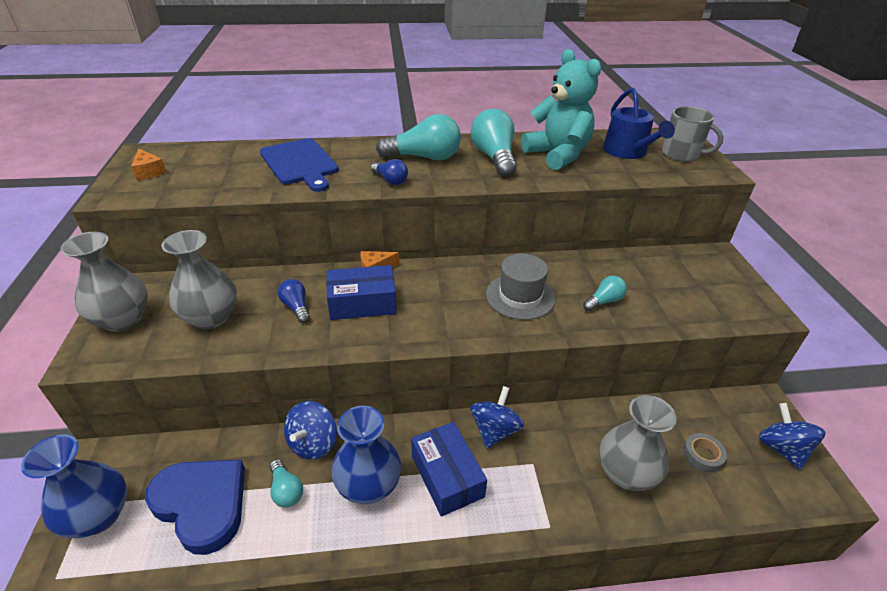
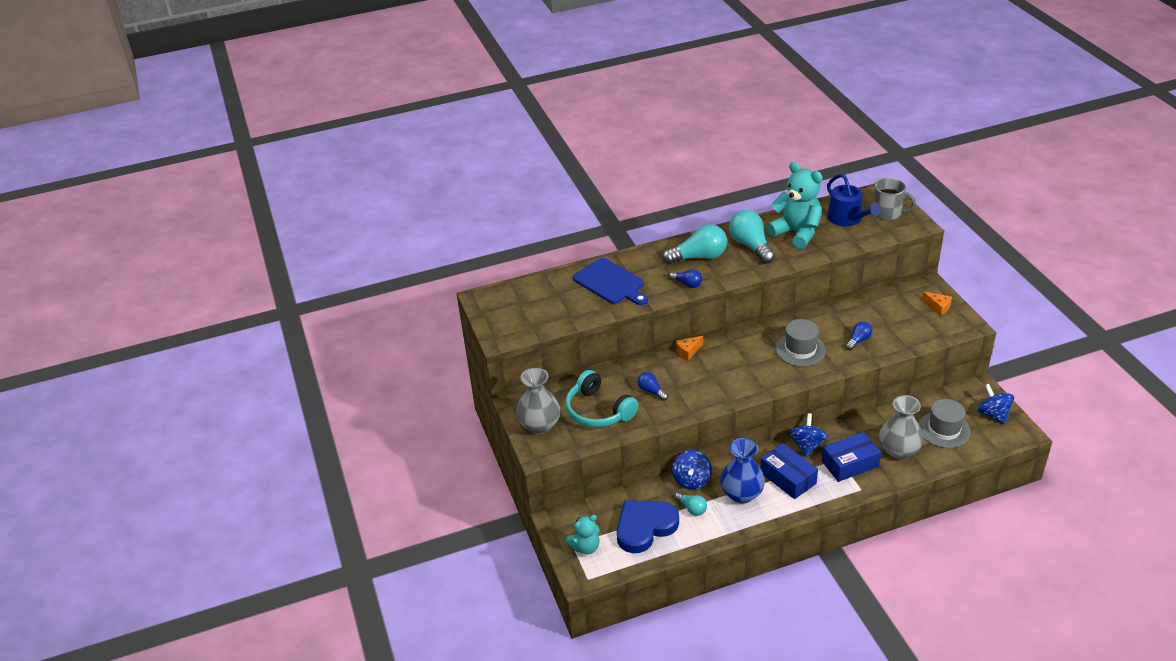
camera: 10 degrees left, 0 degrees up
(98, 516) = (585, 547): blue vase -> turquoise teddy bear
(149, 172) = (506, 314): orange cheese -> orange cheese (938, 307)
(202, 504) = (645, 527): blue heart -> blue heart turned 60 degrees counterclockwise
(211, 317) = (598, 410): grey vase -> turquoise headphones
(362, 303) = (694, 378): blue box -> blue box (850, 464)
(604, 301) = (858, 340): turquoise light bulb -> blue light bulb
(702, 455) = (944, 430): grey tape -> grey hat

